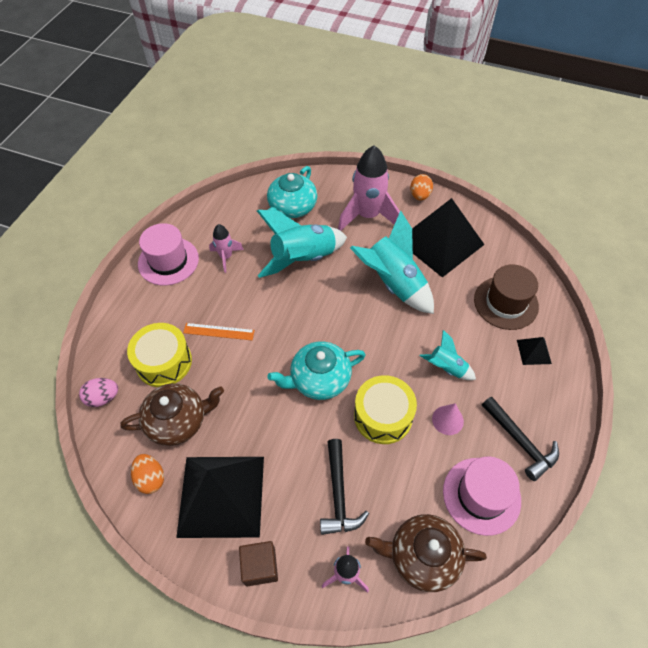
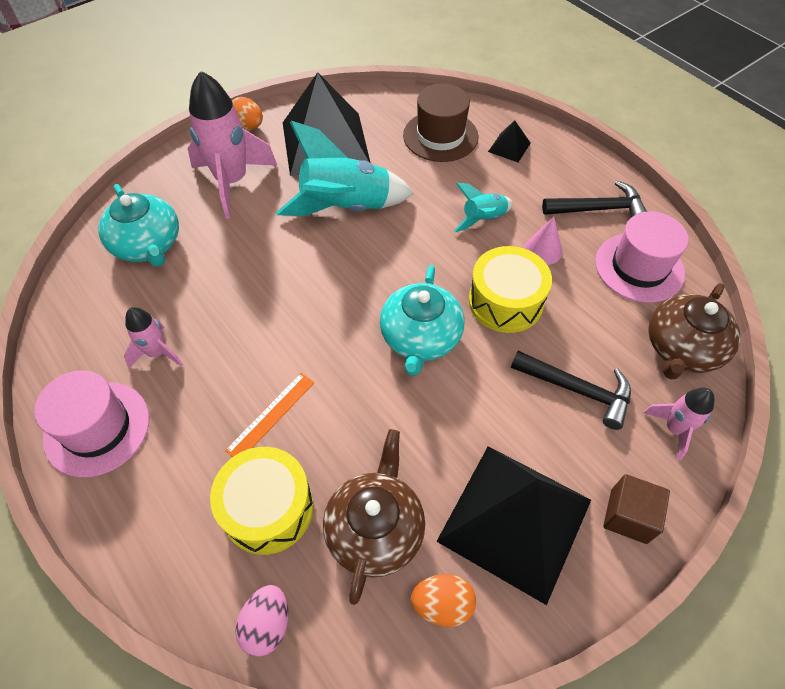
camera: 60 degrees left, 0 degrees up
(303, 259) = (238, 272): turquoise rocket -> none

